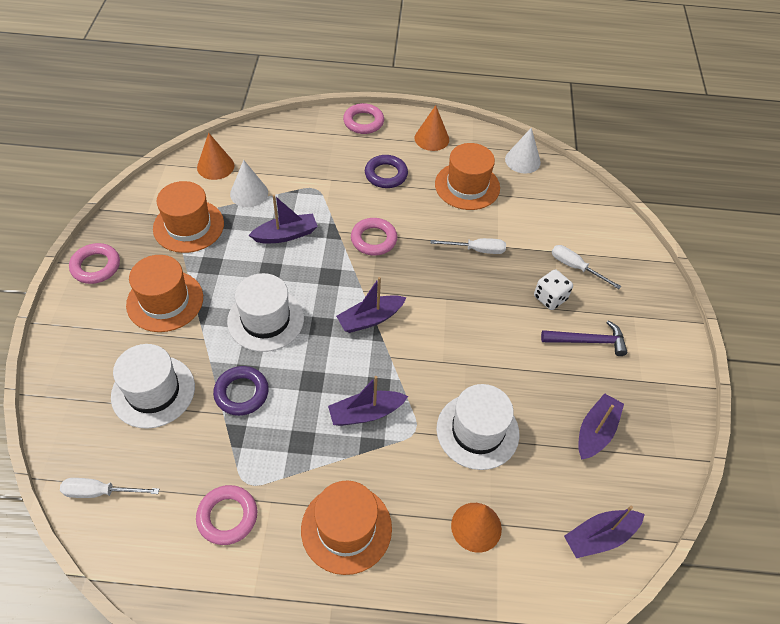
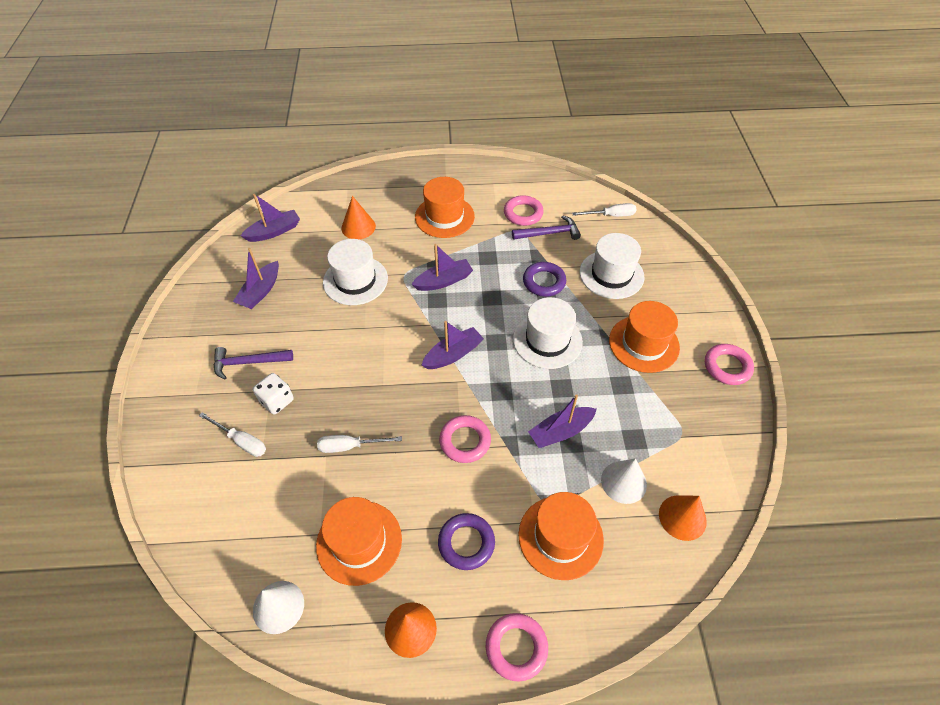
camera: 175 degrees right, 0 degrees up
(188, 226) = (667, 426): orange hat -> orange hat (560, 537)
(204, 471) = (549, 233): none -> purple hammer

